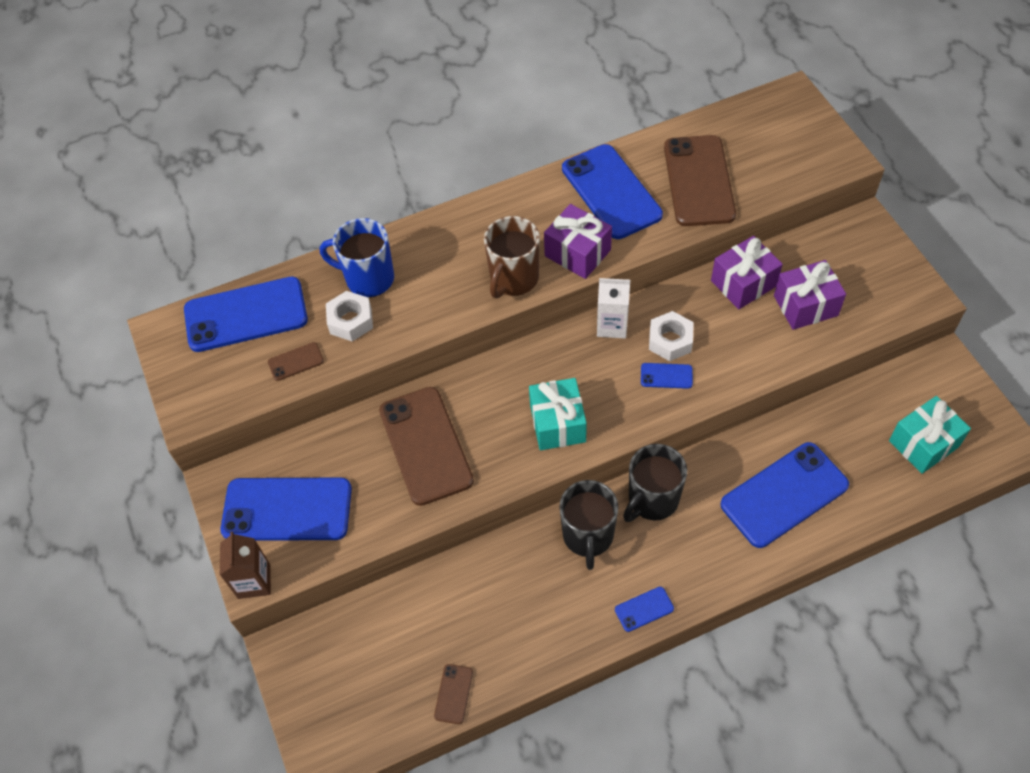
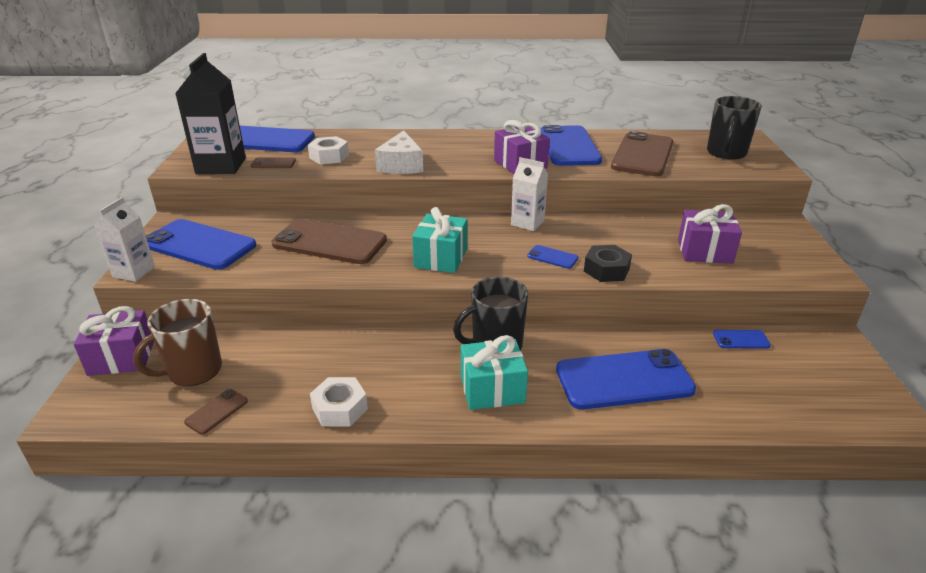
camera: 20 degrees right, 25 degrees down
(237, 392) = (221, 166): none -> black carton
(254, 581) = (134, 272): brown carton -> white carton
(368, 278) = (360, 144): blue mug -> none
(426, 445) = (330, 242): brown phone -> brown phone turned 75 degrees counterclockwise
(447, 307) = (401, 165): none -> white cheese
(513, 279) = (461, 164): brown mug -> brown mug (193, 371)
(588, 536) = (421, 350): black mug -> black mug (726, 153)
(644, 609) = (432, 414): blue phone -> blue phone (741, 339)
(670, 340) = (570, 241): white nut -> white nut (340, 408)
(726, 375) = (606, 270): none -> black nut
(743, 283) = (654, 228): purple gift -> purple gift (121, 358)
(923, 444) = (793, 388): turquoise gift -> turquoise gift (492, 389)

